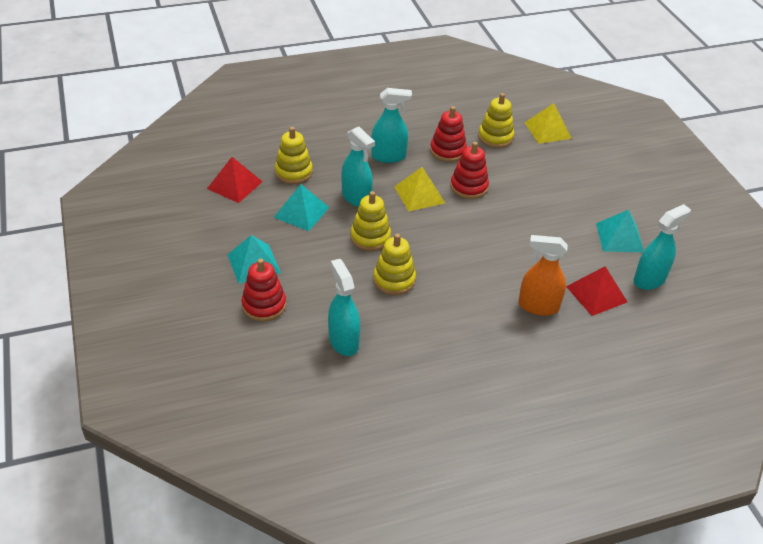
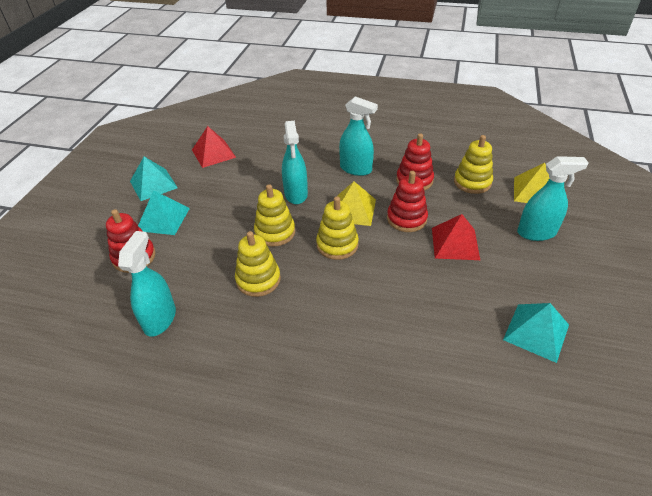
camera: 35 degrees right, 0 degrees up
(293, 172) = (266, 158): yellow stacking toy -> yellow stacking toy (337, 245)
(301, 212) = (240, 191): turquoise pyramid -> turquoise pyramid (153, 184)
(538, 306) = (375, 371): orange spray bottle -> none
(596, 294) = (455, 388): red pyramid -> red pyramid (455, 243)
(649, 279) = (539, 400): turquoise spray bottle -> turquoise spray bottle (536, 232)

